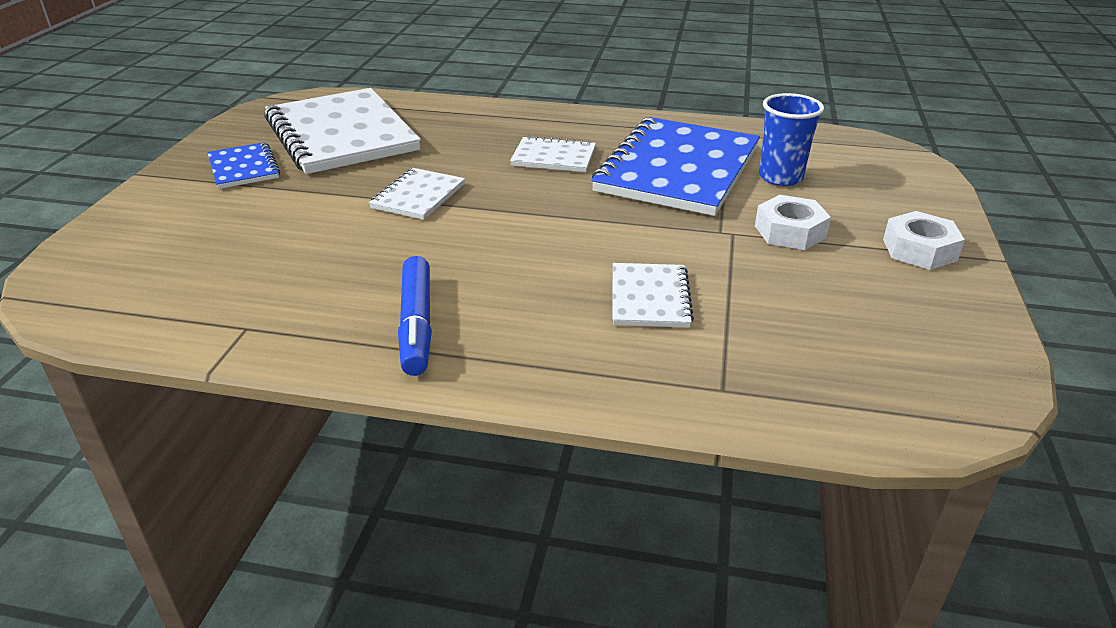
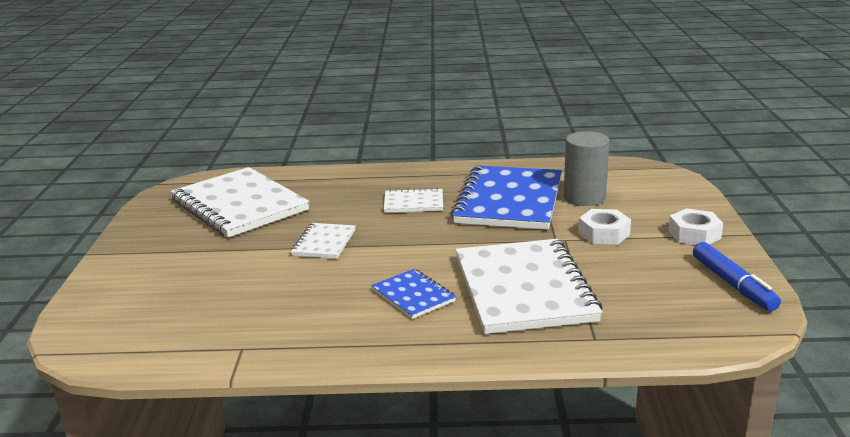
camera: 10 degrees left, 10 degrees down
(243, 168) = (174, 239): blue notebook -> blue notebook (413, 296)
(417, 325) = (367, 329): blue marker -> blue marker (733, 284)
(649, 298) = (524, 289): white notebook -> white notebook, size x2.10
(780, 177) = (584, 197): blue cup -> grey cylinder

